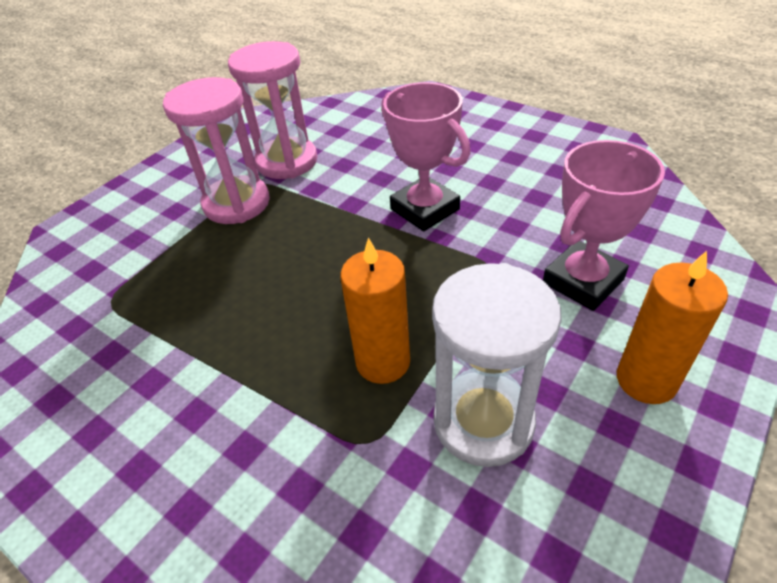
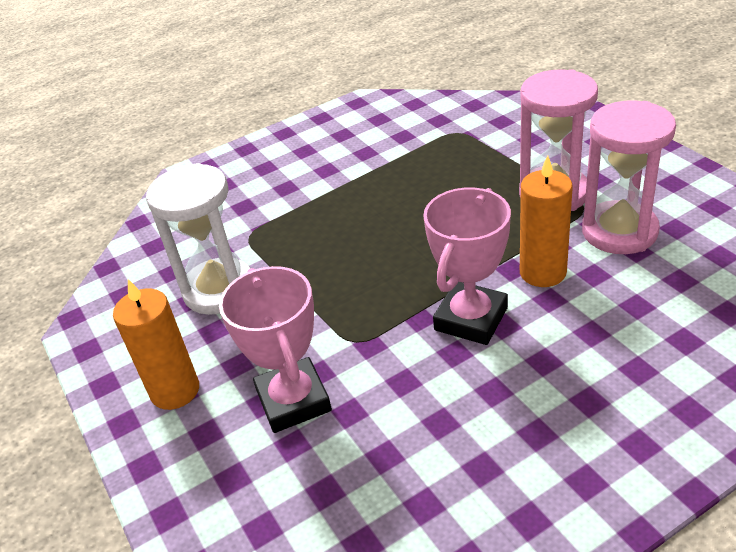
camera: 115 degrees right, 5 degrees down
(383, 362) = (303, 253): orange candle -> orange candle (542, 272)
(425, 209) = (471, 319): pink trophy -> pink trophy turned 45 degrees counterclockwise

